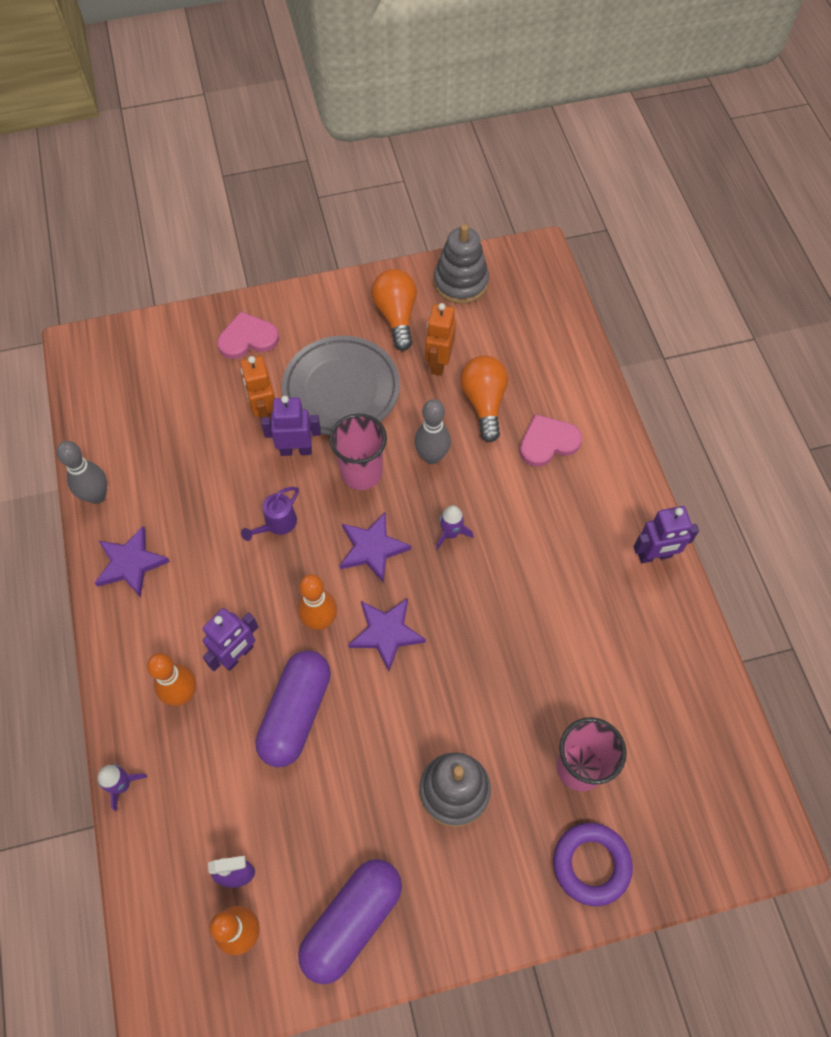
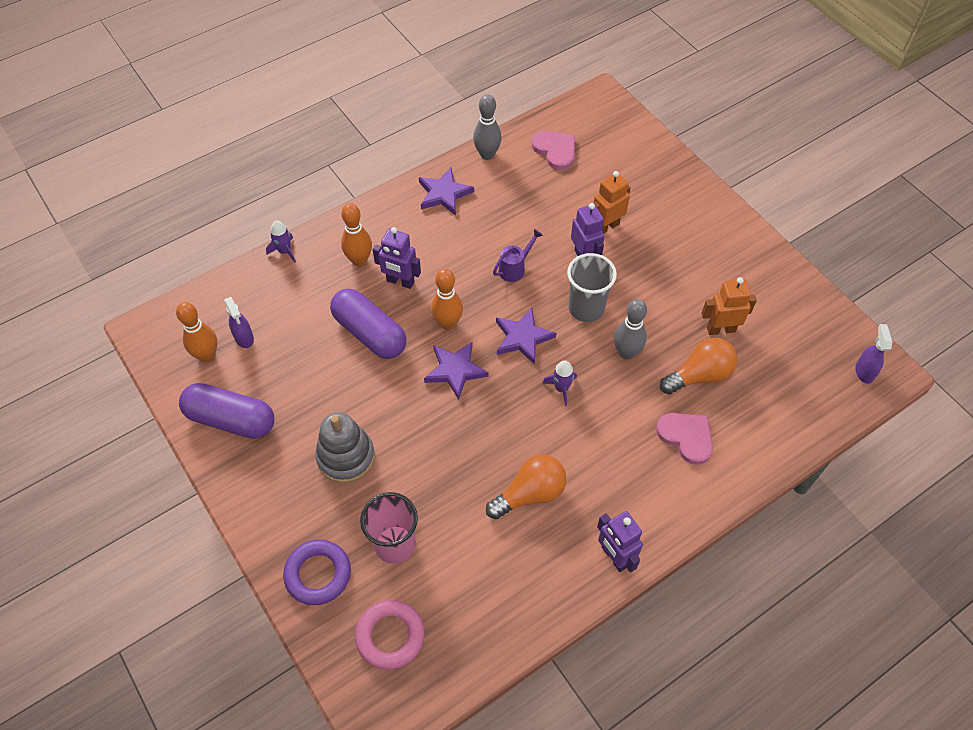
camera: 70 degrees right, 5 degrees down
(248, 338) = (668, 192): pink heart -> pink heart (555, 150)
(277, 524) = (515, 268): purple watering can -> purple watering can turned 120 degrees clockwise
(296, 713) = (369, 333): purple capsule -> purple capsule turned 45 degrees clockwise
(341, 389) = (655, 269): grey plate -> none
(361, 473) = (586, 308): pink cup -> grey cup
(396, 316) = (750, 283): orange light bulb -> orange light bulb (530, 494)
(460, 282) = (815, 320): grey stacking toy -> none
(531, 271) = (864, 371): none -> purple spray bottle
(682, 804) = (390, 636): none -> pink ring

